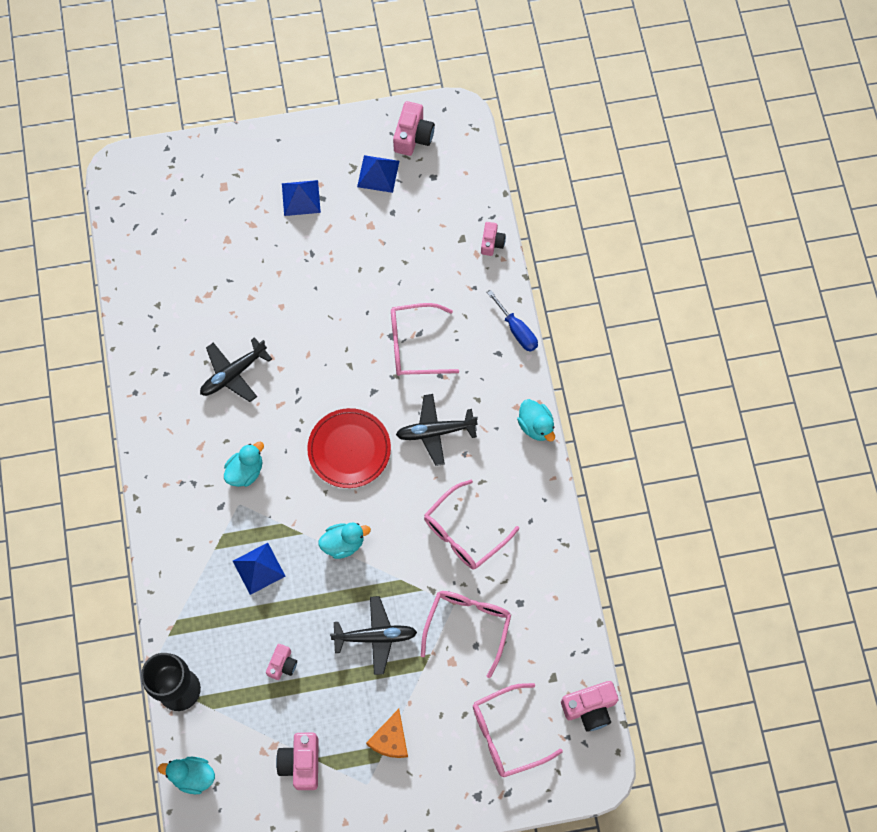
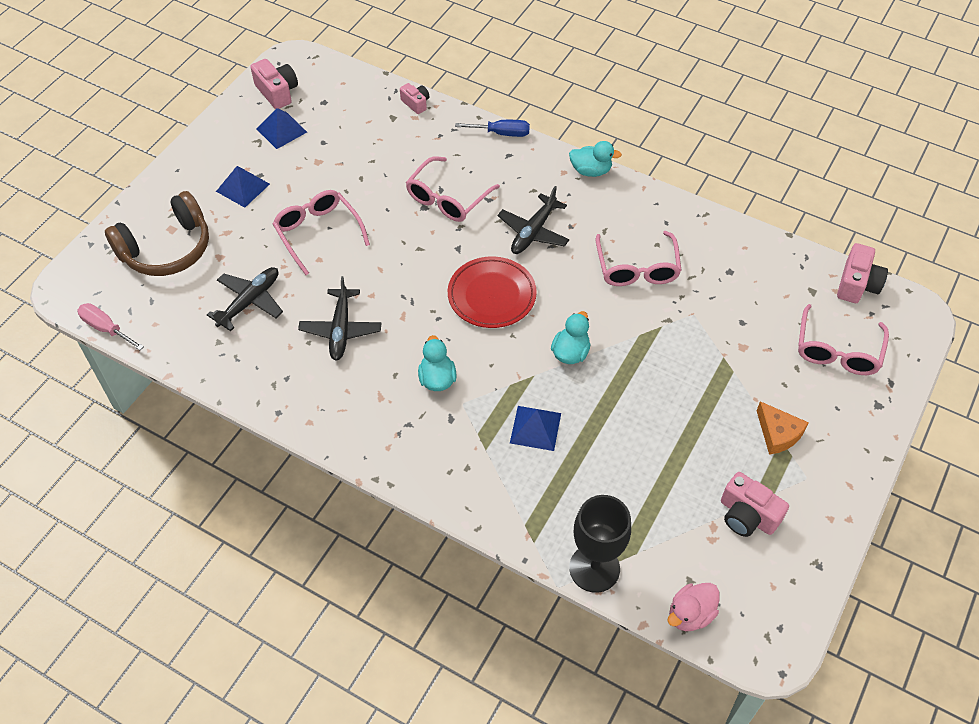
camera: 50 degrees left, 15 degrees down
(109, 225) = (106, 328): none -> pink screwdriver
(193, 776) = (690, 614): turquoise duck -> pink duck
(204, 200) = (167, 249): none -> brown headphones
(282, 664) = (641, 469): pink camera -> none
(375, 636) = (674, 384): black plane -> black plane (250, 301)
(468, 626) = (720, 316): pink glasses -> pink glasses (318, 233)

